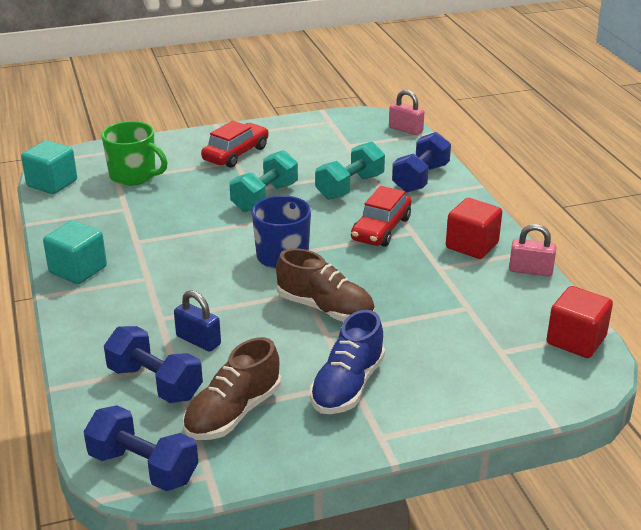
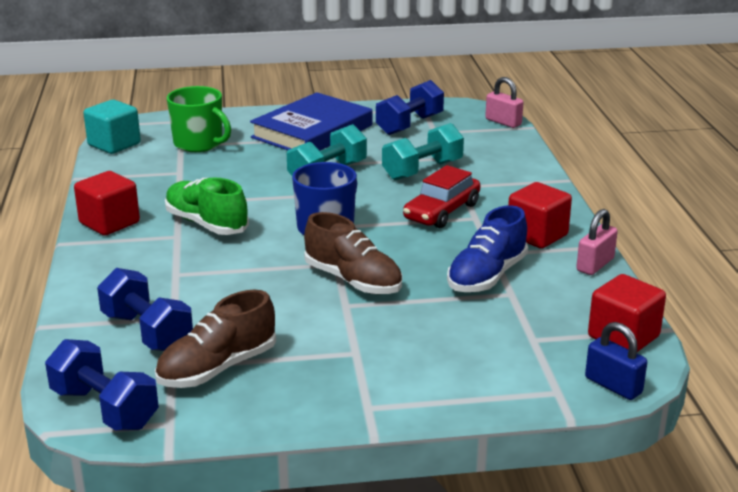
camera: 10 degrees right, 5 degrees down
(78, 270) = (109, 223): turquoise cube -> red cube
(170, 262) = (206, 224): none -> green shoe
(198, 340) = (207, 297): blue padlock -> blue padlock (613, 385)
(236, 154) = (312, 131): red car -> blue book
(347, 386) = (349, 355): blue shoe -> blue shoe (486, 276)
(420, 178) = (503, 168): blue dumbbell -> blue dumbbell (409, 125)
(530, 270) = (595, 265): pink padlock -> pink padlock turned 75 degrees counterclockwise

